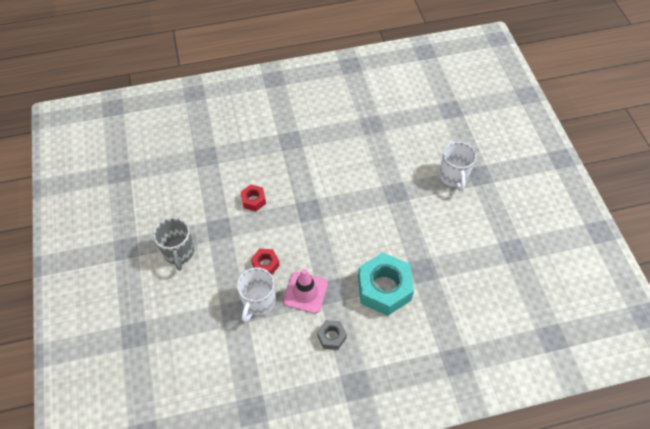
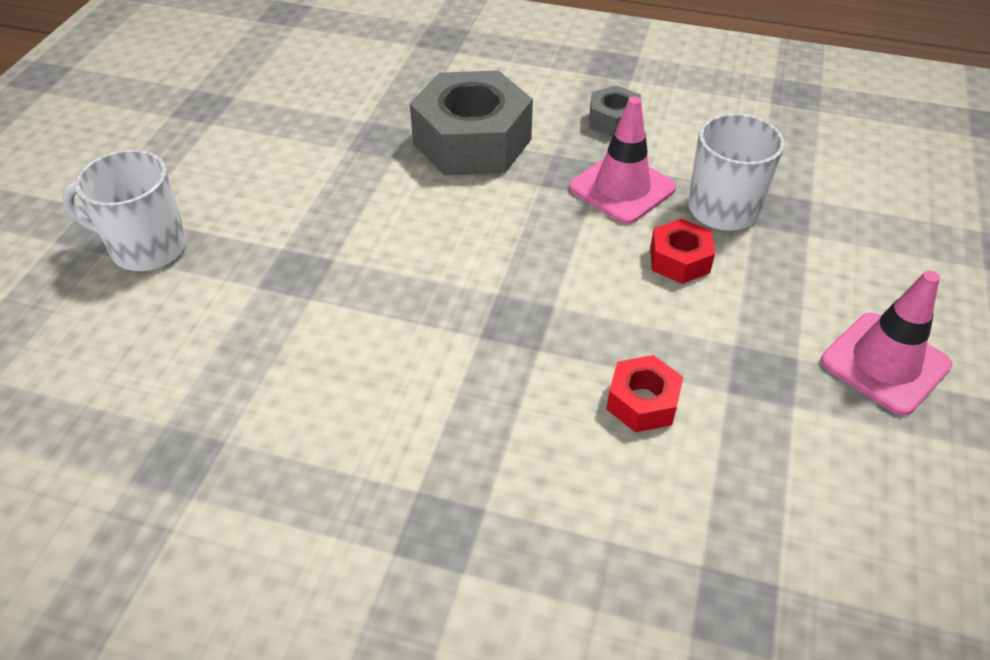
camera: 150 degrees left, 10 degrees down
(179, 252) = (885, 363): grey mug -> pink traffic cone
(384, 288) = (472, 141): turquoise nut -> grey nut
(453, 177) = (146, 248): white mug -> white mug turned 105 degrees counterclockwise

